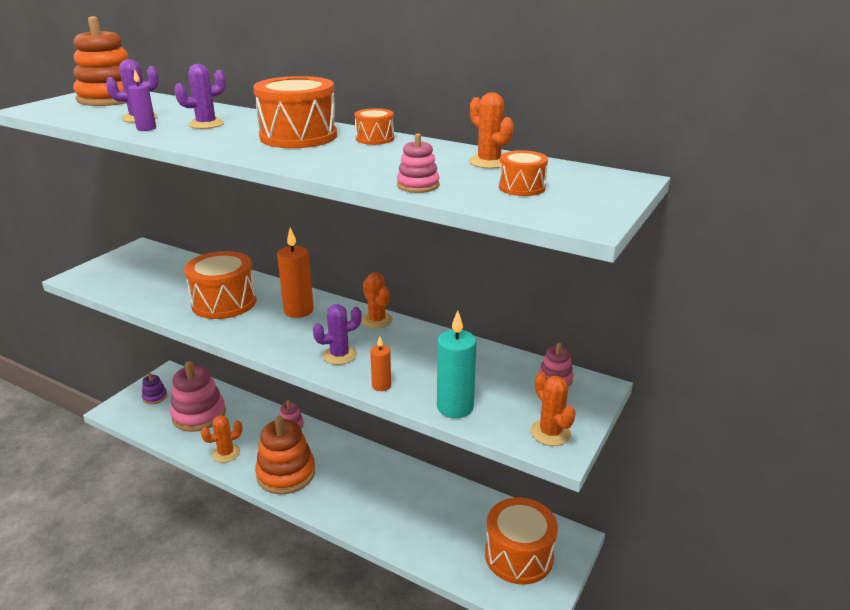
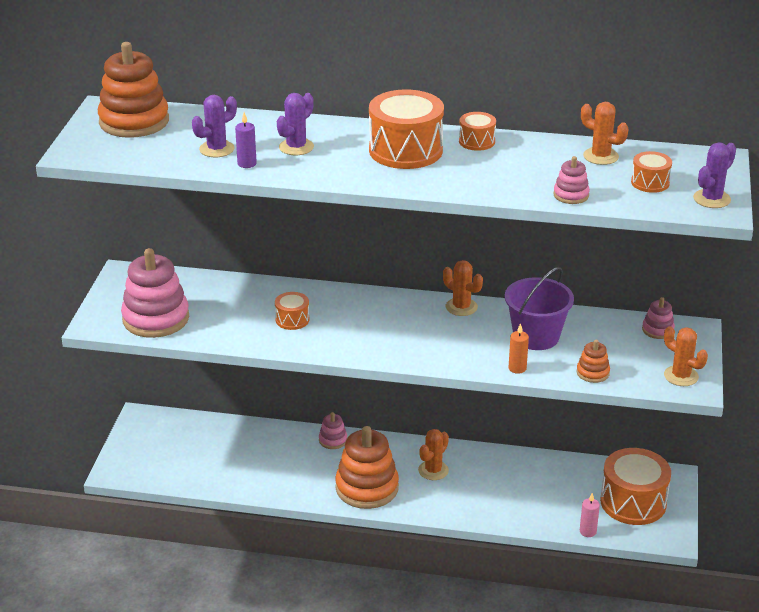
camera: 20 degrees left, 5 degrees up
(155, 397) = (151, 446): purple stacking toy -> none
(199, 415) = (221, 454): pink stacking toy -> pink stacking toy (156, 318)
(224, 302) = (292, 320): orange drum -> orange drum, size x0.50
(226, 453) = (287, 484): orange cactus -> orange cactus (433, 470)
(298, 311) = (376, 313): orange candle -> none
(339, 355) = (456, 349): purple cactus -> purple cactus (711, 199)
(425, 360) = (536, 336): none -> purple bucket
(455, 407) = (592, 373): turquoise candle -> orange stacking toy
(455, 575) = (588, 531): none -> pink candle

